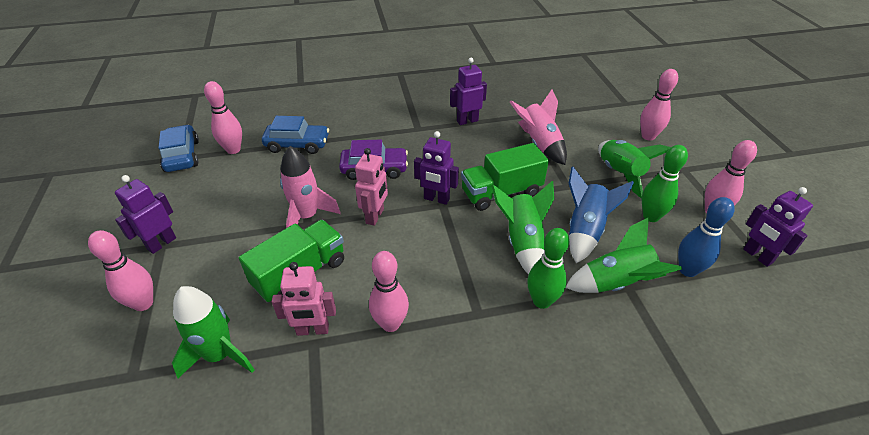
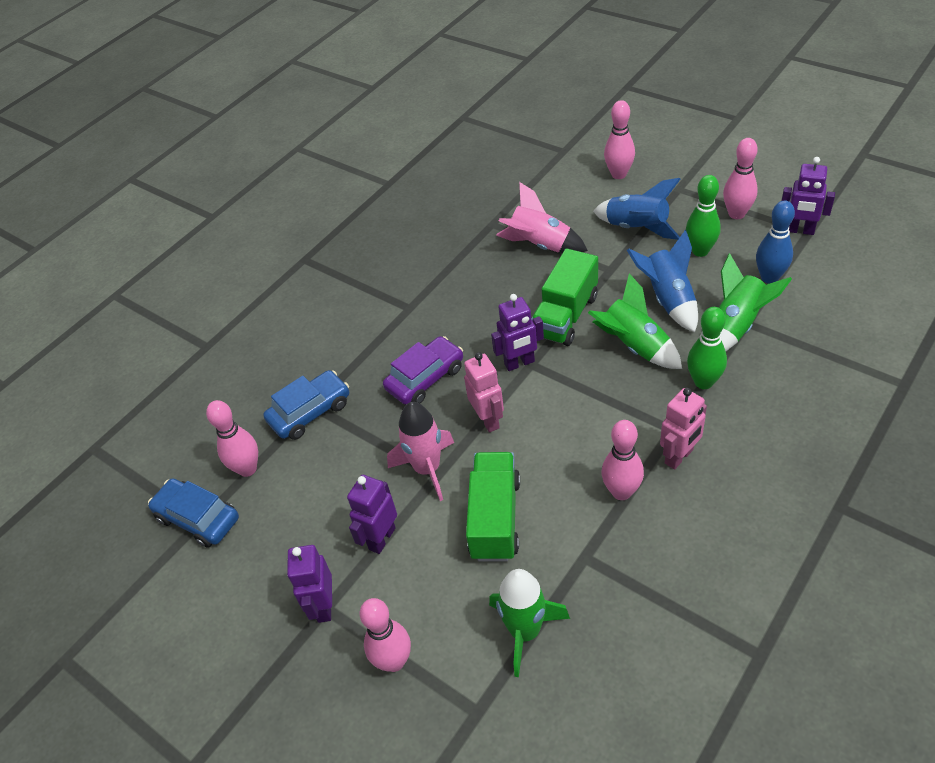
camera: 35 degrees left, 5 degrees up
(312, 330) = (570, 548): pink robot -> pink robot (679, 457)
(467, 121) = (446, 266): purple robot -> purple robot (381, 538)
(619, 174) = (636, 228): green rocket -> blue rocket

